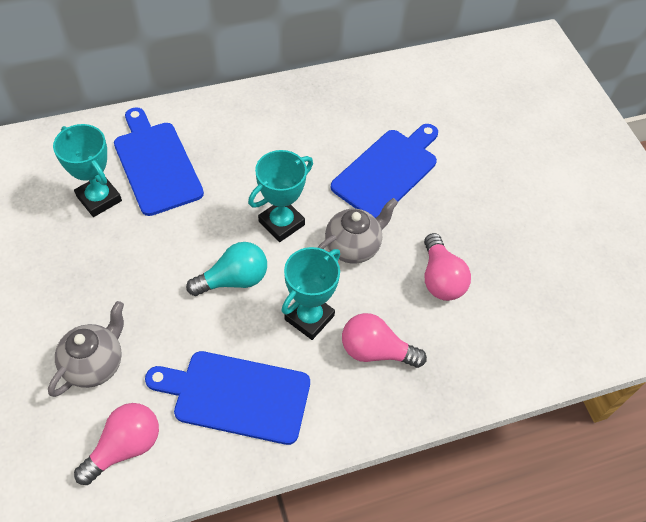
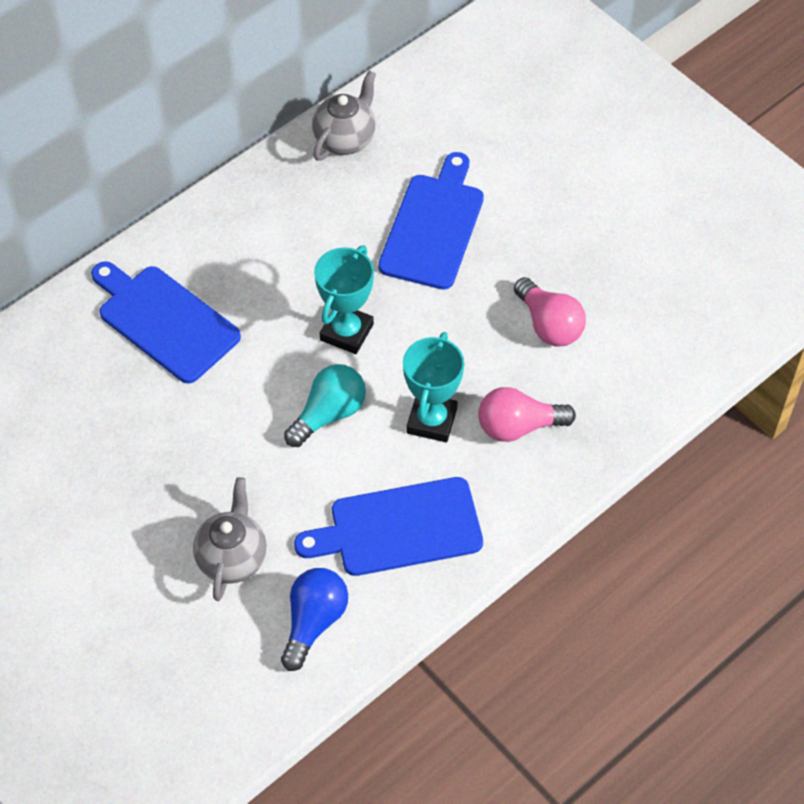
camera: 20 degrees left, 0 degrees up
(99, 198) = (123, 386): turquoise trophy -> none
(125, 447) = (314, 622): pink light bulb -> blue light bulb
(353, 247) = (439, 327): grey teapot -> grey teapot (345, 139)

